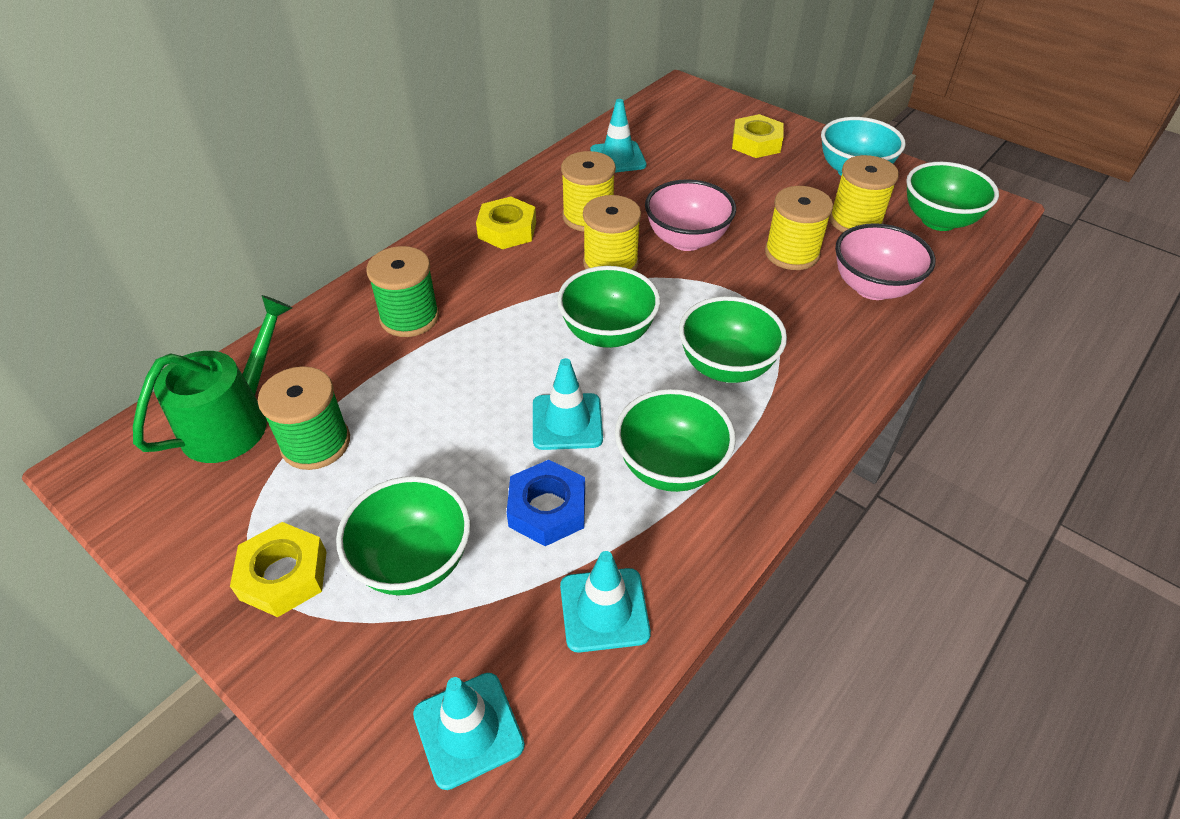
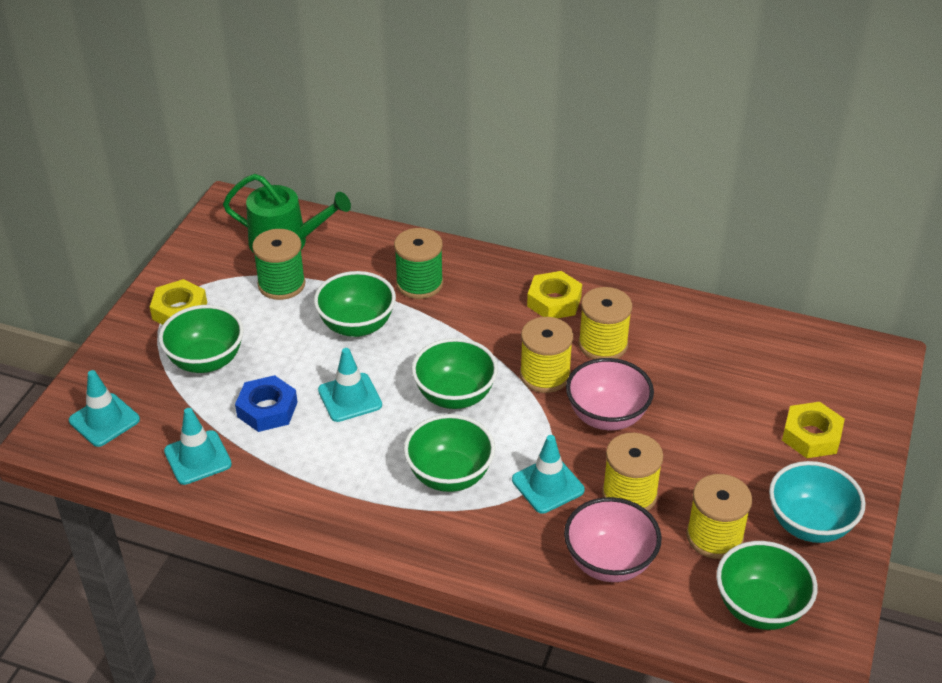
camera: 70 degrees right, 5 degrees down
(618, 158) = (710, 340): turquoise traffic cone -> turquoise traffic cone (548, 485)
(670, 467) = (328, 464): green bowl -> green bowl (357, 325)

